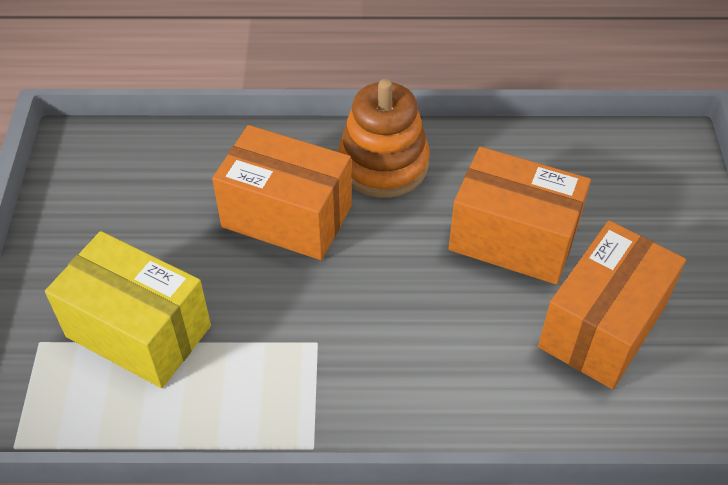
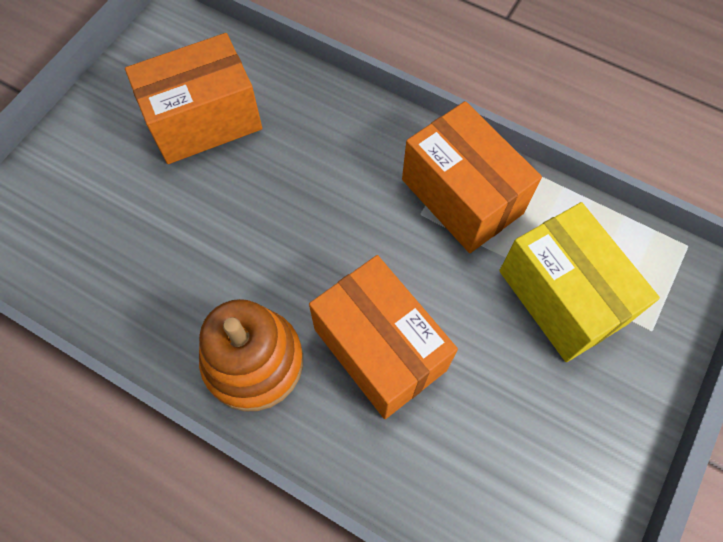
camera: 150 degrees left, 15 degrees up
(513, 239) = (204, 221): orange box -> orange box (462, 196)

